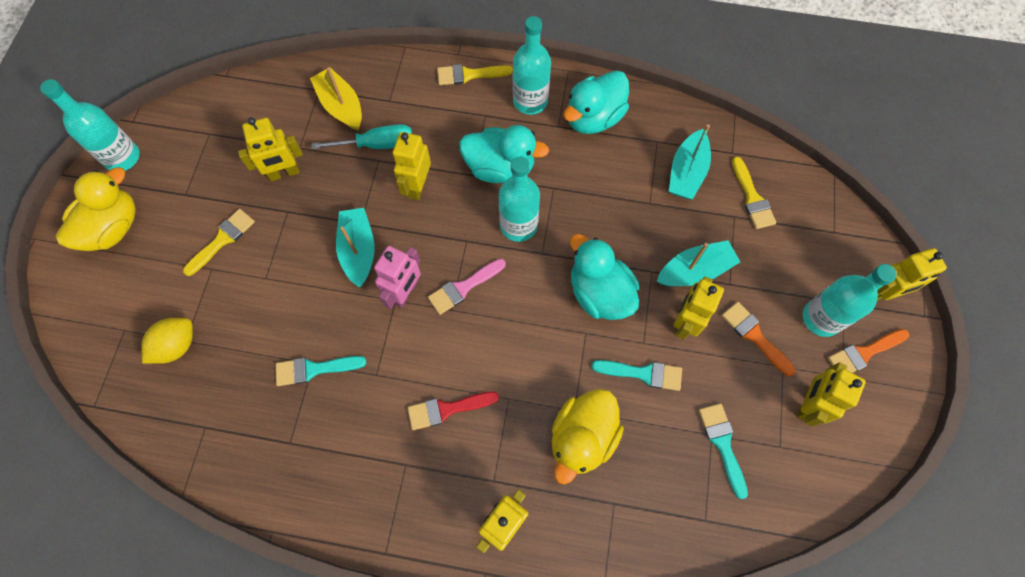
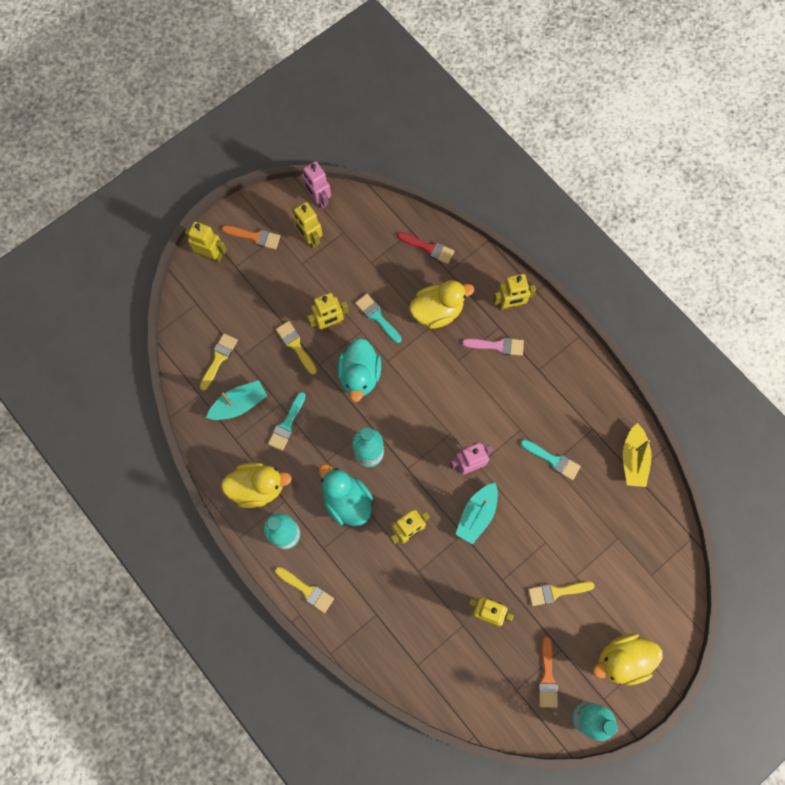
camera: 140 degrees left, 5 degrees up
(177, 346) = (624, 538): yellow lemon -> none
(341, 106) = (412, 637): yellow boat -> yellow boat (633, 459)
(377, 145) = (410, 584): turquoise screwdriver -> none
(447, 409) = (495, 380): red brush -> red brush (428, 248)
(463, 288) = (433, 440): pink brush -> pink brush (497, 346)
(593, 118) = (257, 487): turquoise duck -> yellow duck
(694, 271) = (295, 345): turquoise boat -> yellow brush
(722, 443) = (370, 255): turquoise brush -> turquoise brush (287, 424)
(754, 336) = (300, 288): orange brush -> orange brush (547, 677)
(807, 404) = (310, 238): yellow robot -> yellow robot turned 75 degrees clockwise
(821, 318) = (256, 268): turquoise bottle -> none
(850, 464) = (318, 199): none -> pink robot

